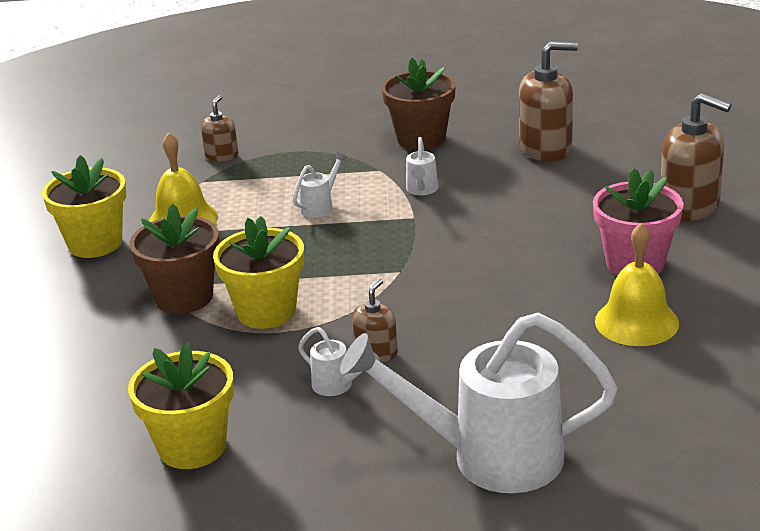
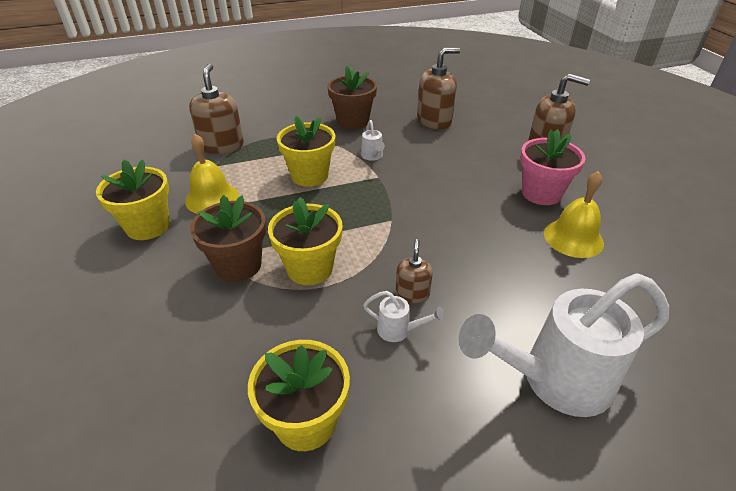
camera: 20 degrees left, 10 degrees up
(222, 156) = (222, 145): brown soap dispenser -> brown soap dispenser, size x1.83
(320, 206) = (309, 176): white watering can -> yellow flower pot

